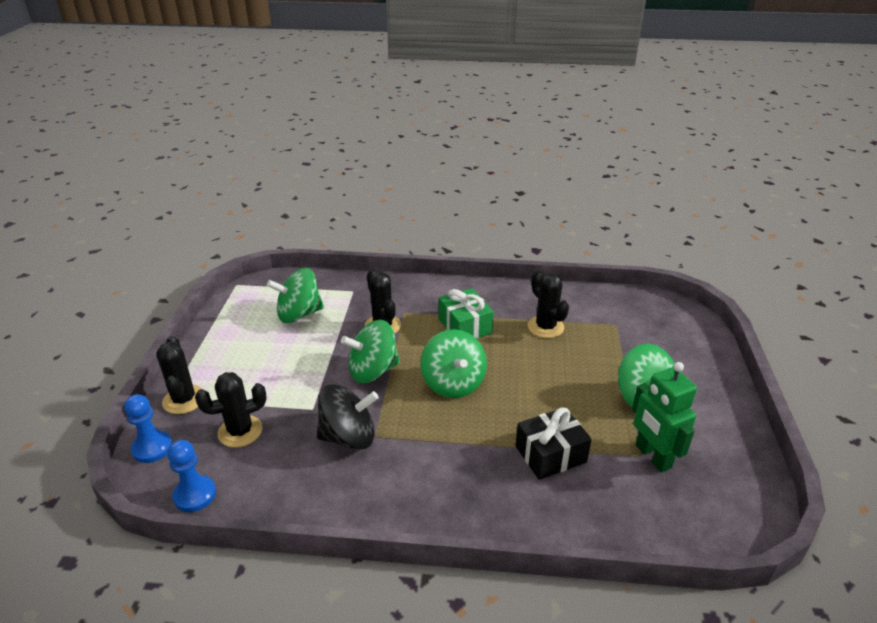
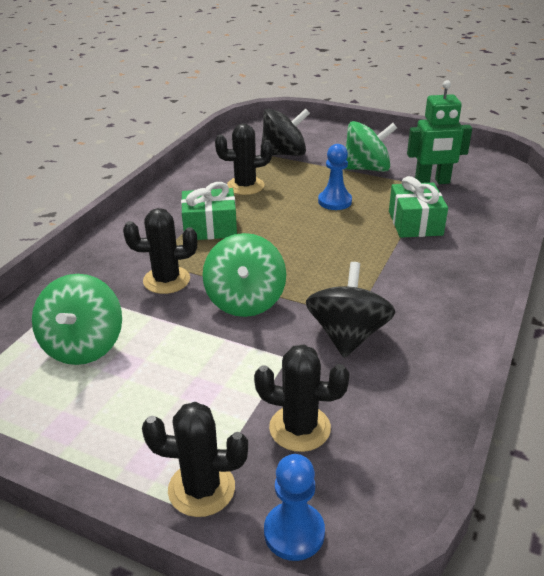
camera: 70 degrees left, 0 degrees up
(195, 495) = (403, 483): blue pawn -> blue pawn (334, 201)
(240, 431) = (300, 428): black cactus -> black cactus turned 75 degrees counterclockwise
(453, 383) = (297, 252): green spinning top -> none
(550, 454) = (415, 223): black gift -> green gift
(627, 335) = (284, 154): none -> black spinning top

